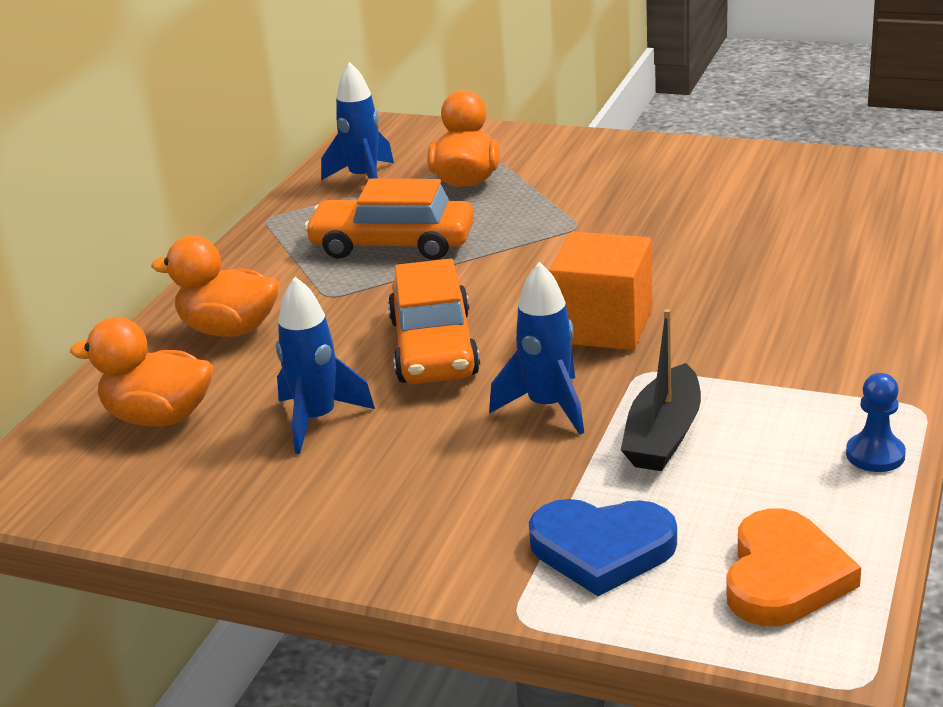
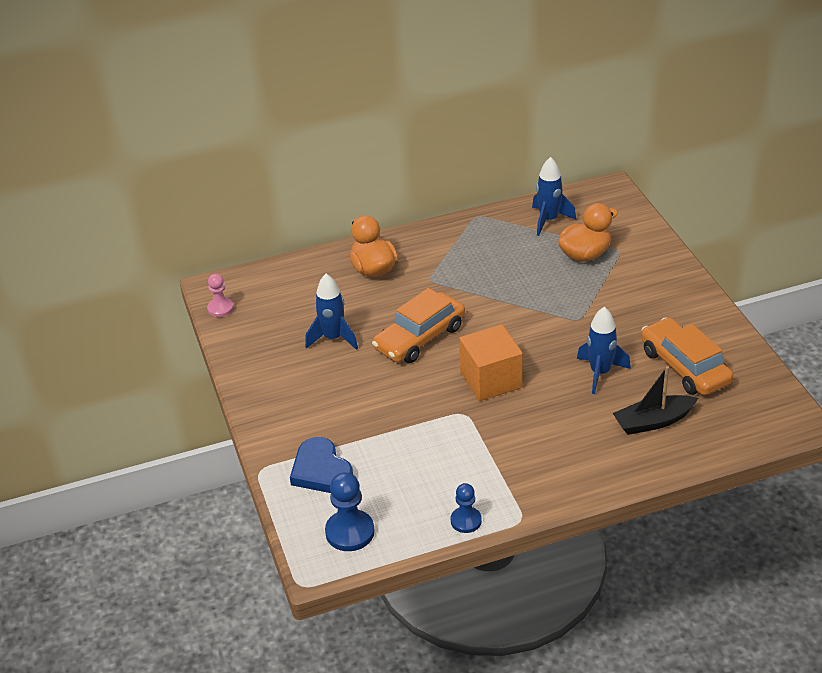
camera: 50 degrees right, 10 degrees up
(66, 502) = (220, 308): none -> pink pawn
(159, 417) = (293, 294): orange duck -> none
(392, 244) = (495, 270): orange car -> orange car (684, 367)
(547, 407) = (406, 399): blue rocket -> blue rocket (600, 373)
(663, 435) = (418, 446): black boat -> black boat (653, 422)
(784, 576) = (350, 532): orange heart -> blue pawn

